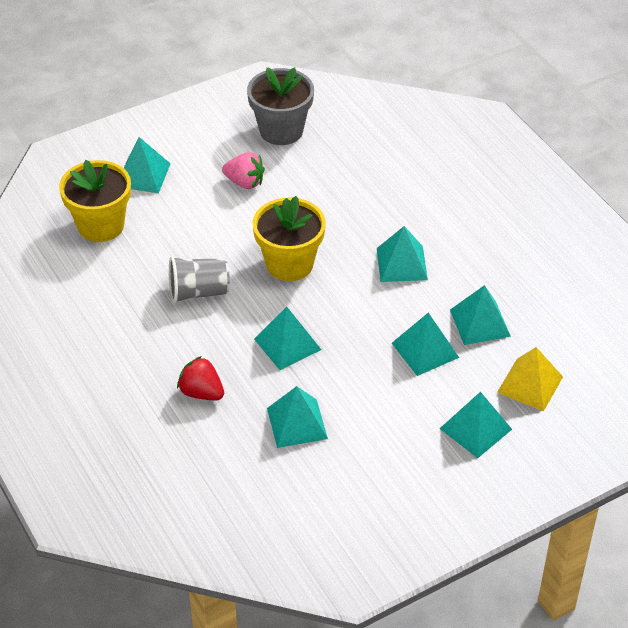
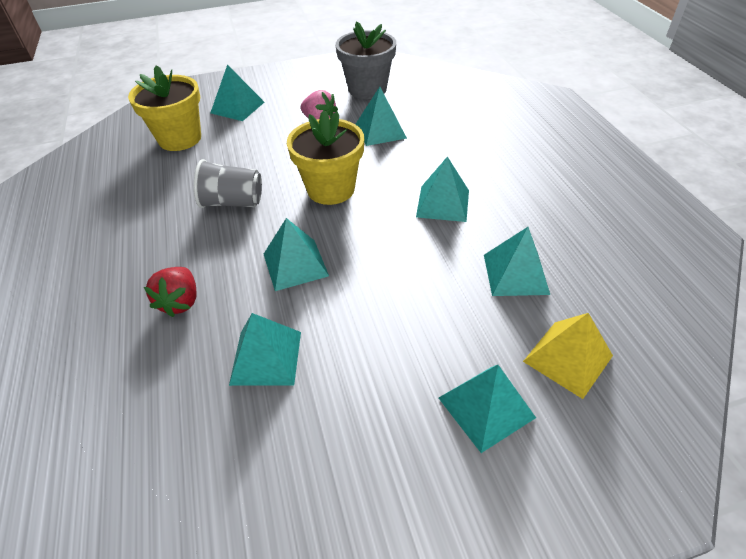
camera: 15 degrees right, 0 degrees up
(201, 392) = (180, 302): red strawberry -> red strawberry turned 135 degrees counterclockwise
(425, 350) = (445, 294): turquoise pyramid -> turquoise pyramid (380, 131)

